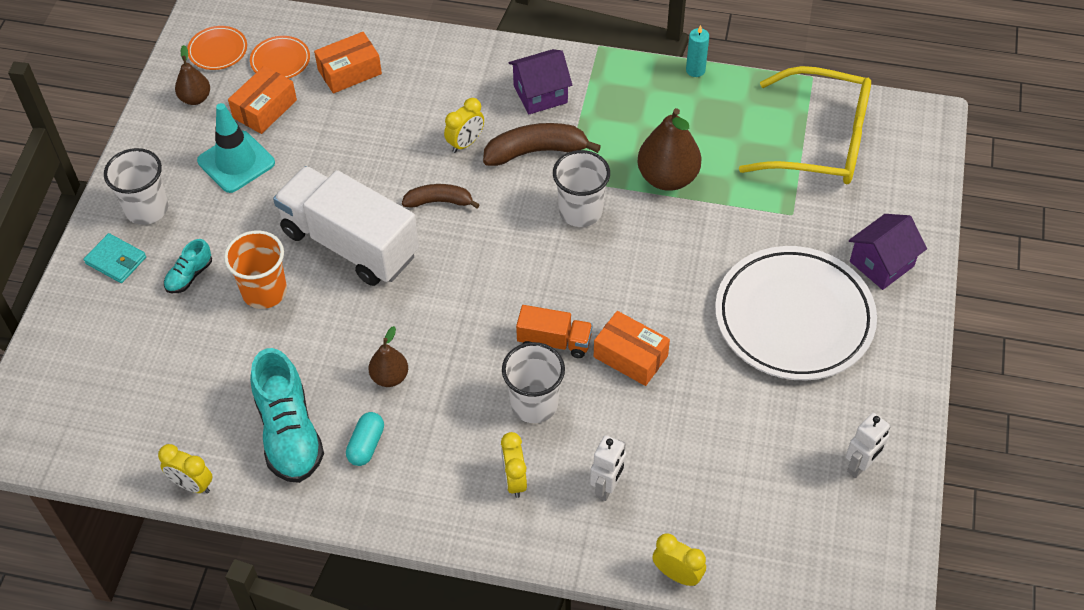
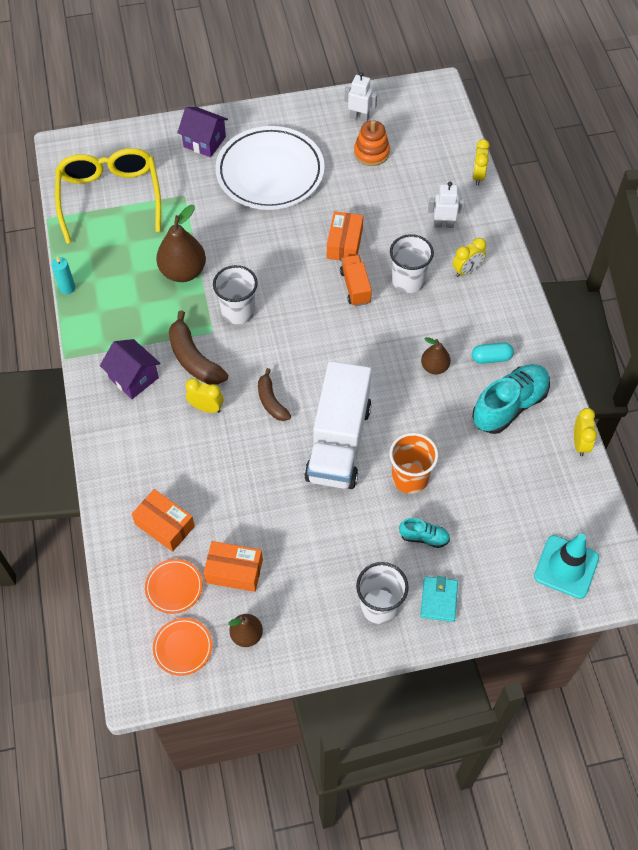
camera: 115 degrees left, 5 degrees up
(236, 162) = (300, 563): turquoise traffic cone -> turquoise traffic cone (566, 567)
(781, 453) = (371, 153): none -> orange stacking toy

